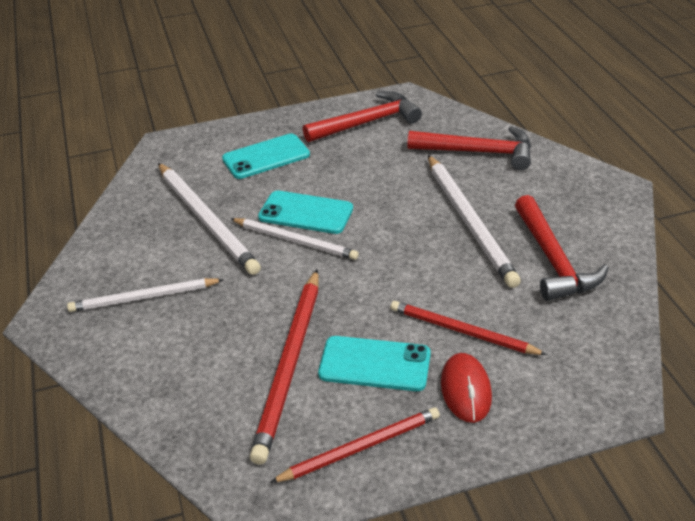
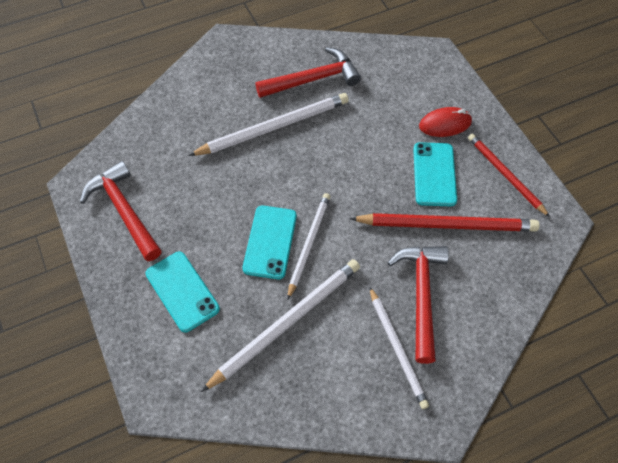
camera: 100 degrees left, 20 degrees up
(462, 331) = (393, 127): red pencil -> none
(479, 152) = (177, 123): red hammer -> red hammer (421, 295)

